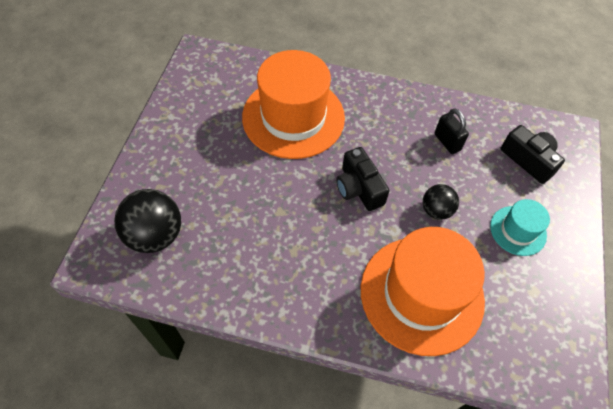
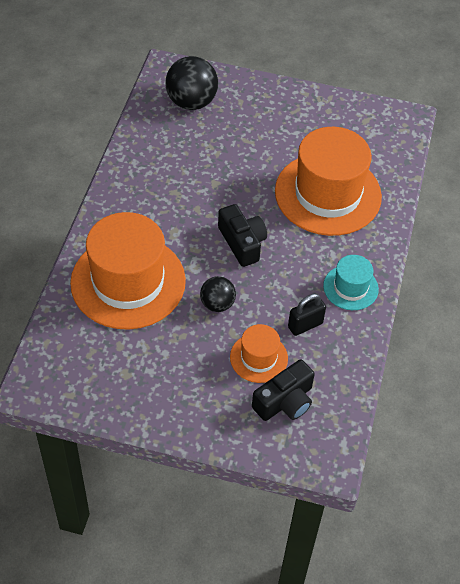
camera: 90 degrees right, 5 degrees down
(359, 188) = (242, 243): black camera -> black camera turned 90 degrees clockwise
(489, 178) = (258, 358): none -> orange hat
(518, 230) = (193, 373): turquoise hat -> turquoise hat (350, 287)

